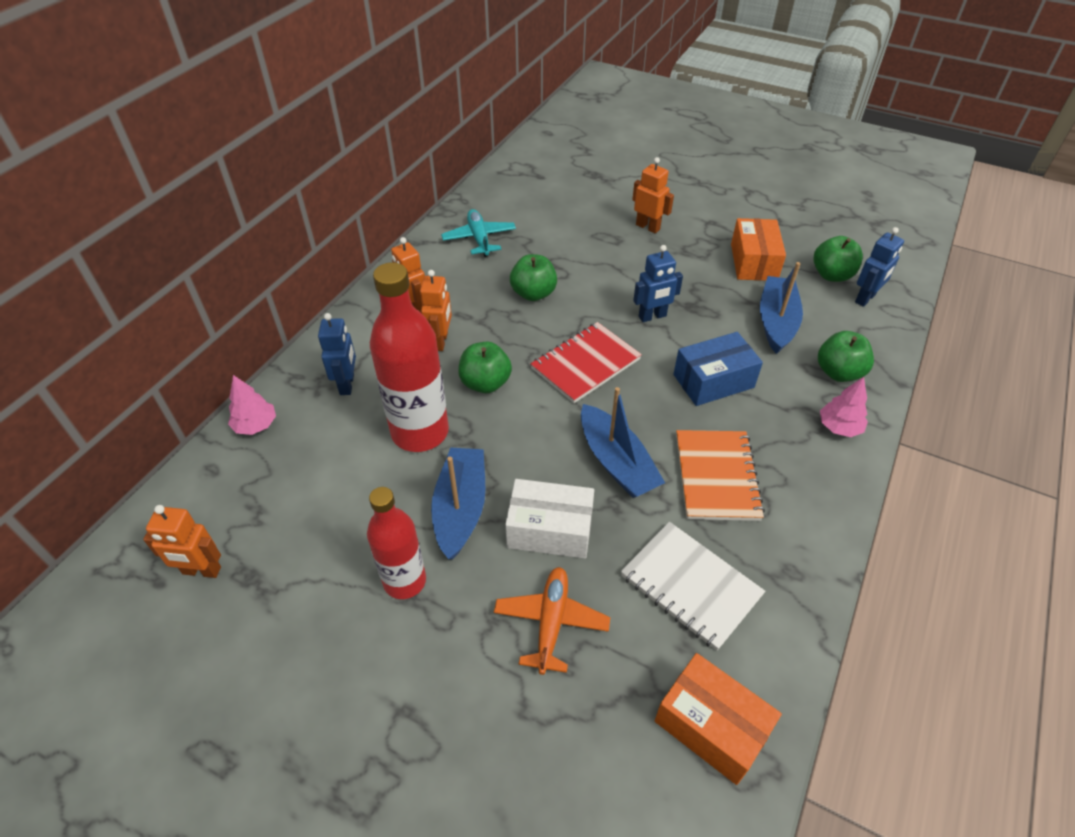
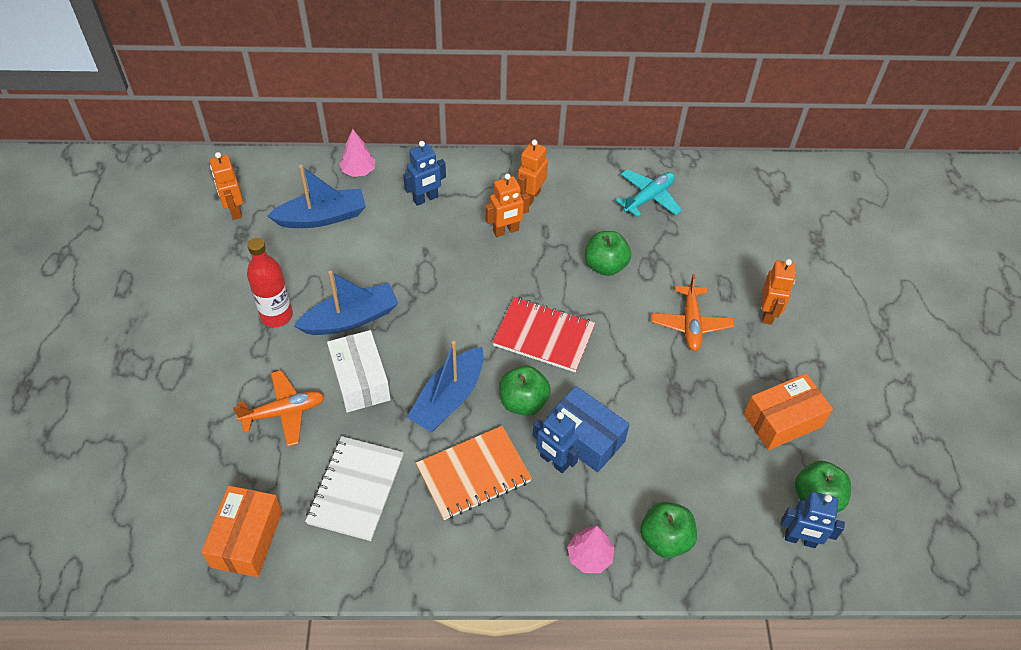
camera: 60 degrees right, 5 degrees up
(420, 432) = (406, 263): red bottle -> none
(485, 383) = (479, 279): green apple -> green apple (523, 402)
(631, 270) = (691, 324): none -> orange plane
(652, 316) = (638, 363): blue robot -> blue robot (554, 461)
(776, 322) = (702, 466): blue boat -> blue boat (322, 217)

